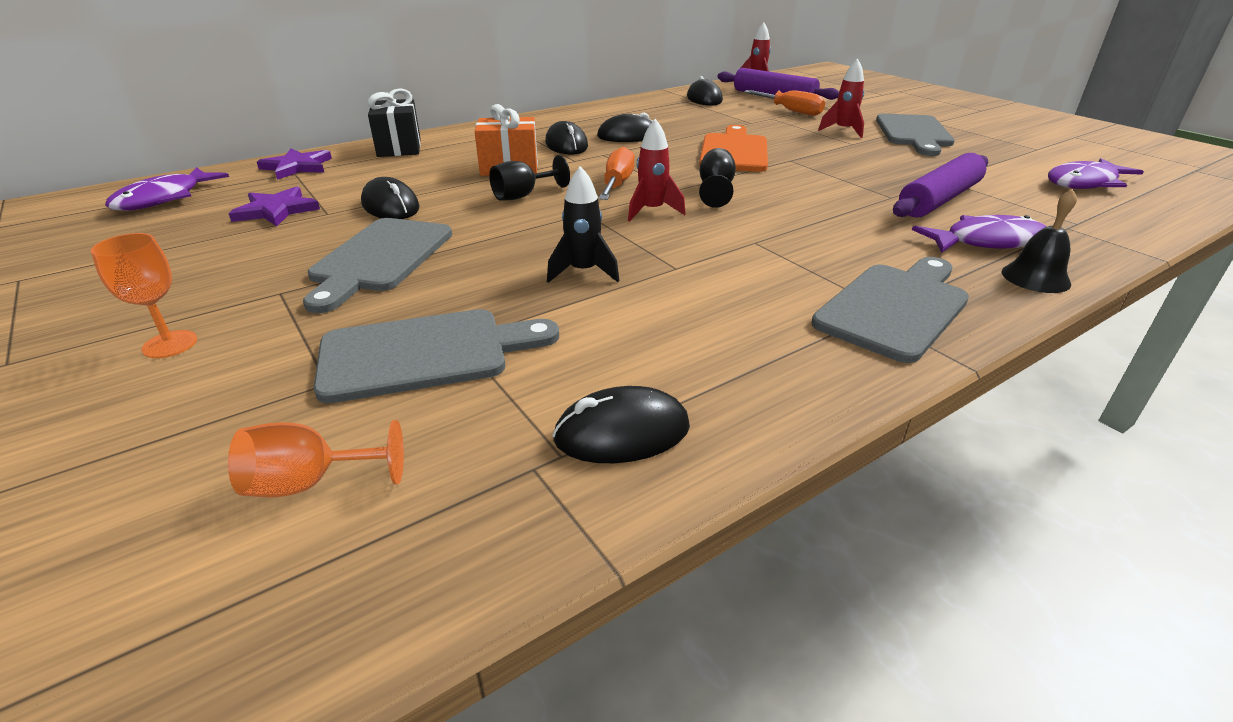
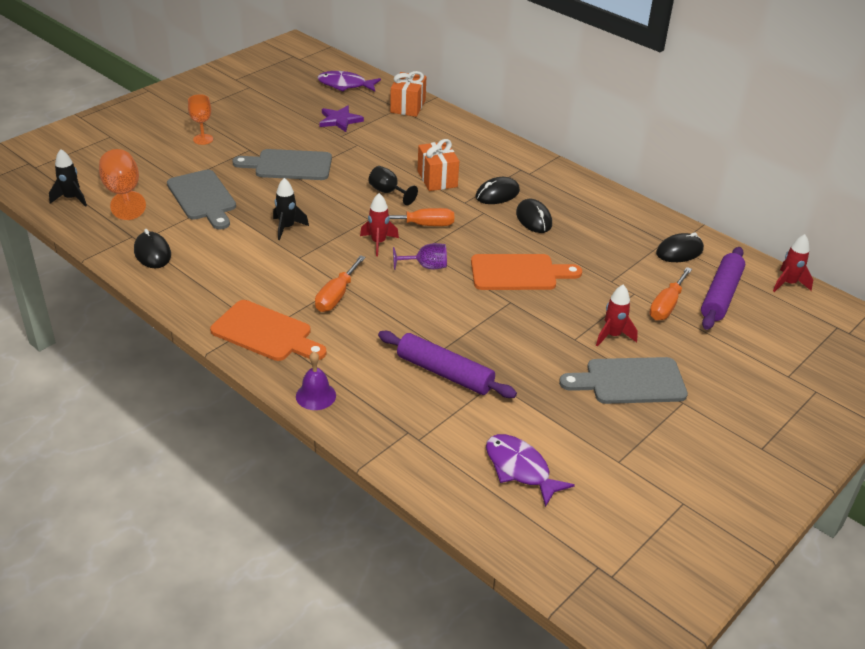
camera: 75 degrees right, 5 degrees up
(242, 615) = (71, 199): none -> black rocket
(297, 167) = (408, 106): purple star -> orange gift
(310, 483) = (123, 194): orange goblet -> orange goblet, size x1.56
(390, 206) = (357, 152): black mouse -> none
(399, 148) = (459, 130): black gift -> none
(715, 190) = (426, 266): black goblet -> purple goblet
(784, 247) = (336, 296): none -> orange screwdriver
(895, 308) = (266, 333): grey cutting board -> orange cutting board
(986, 242) = (368, 384): purple fish -> none
(1035, 277) = (315, 396): black bell -> purple bell

